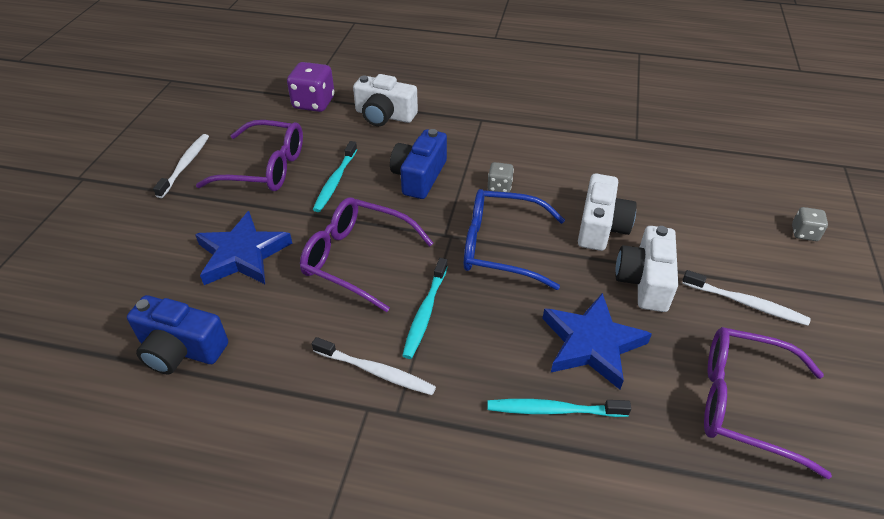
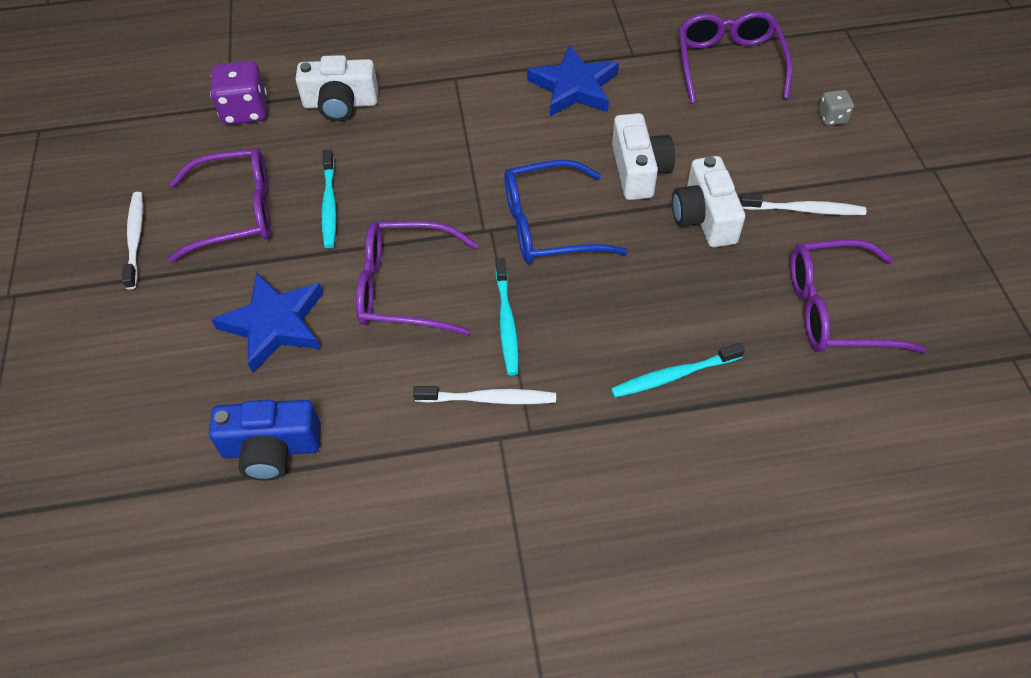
camera: 20 degrees left, 10 degrees up
(419, 176) = (421, 170): blue camera -> none
(499, 187) = (514, 156): grey dice -> none
(592, 344) = (681, 299): blue star -> blue star (574, 87)
(720, 166) = (728, 64): none -> purple glasses

